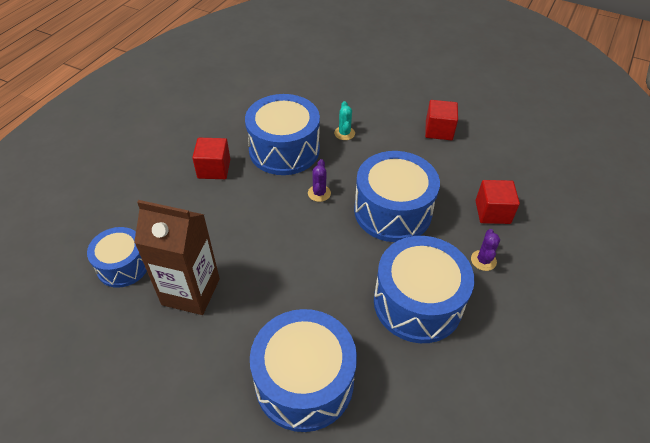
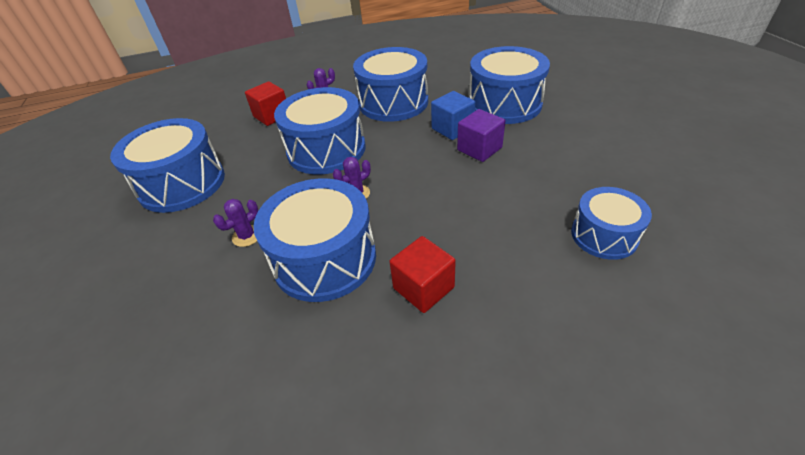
camera: 130 degrees left, 5 degrees down
(191, 292) = (546, 181): brown carton -> none
(272, 293) = (479, 149): none -> purple cube
(320, 303) = (452, 129): none -> blue cube
(344, 133) = (247, 236): turquoise cactus -> purple cactus
(439, 130) = (182, 184): red cube -> blue drum

